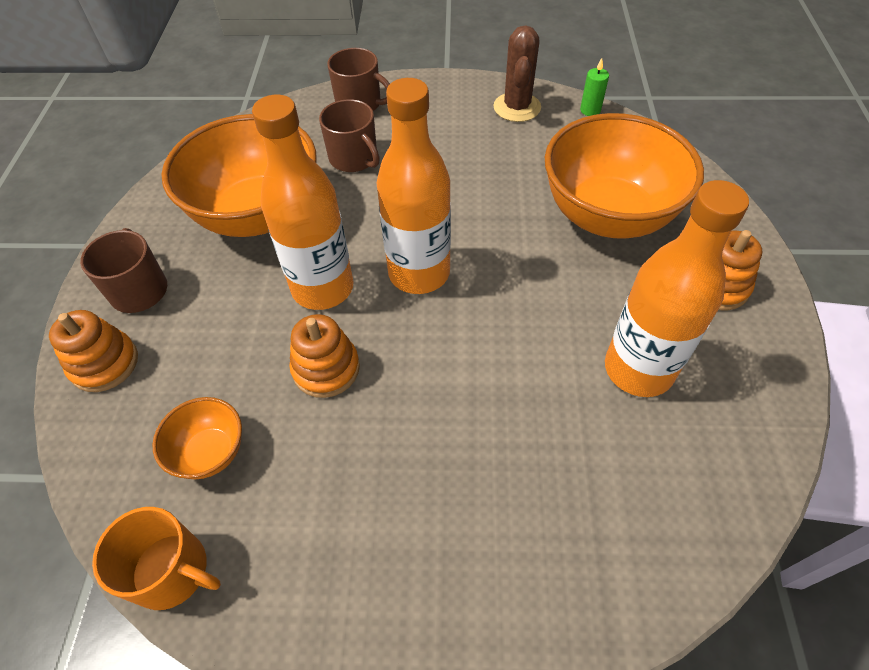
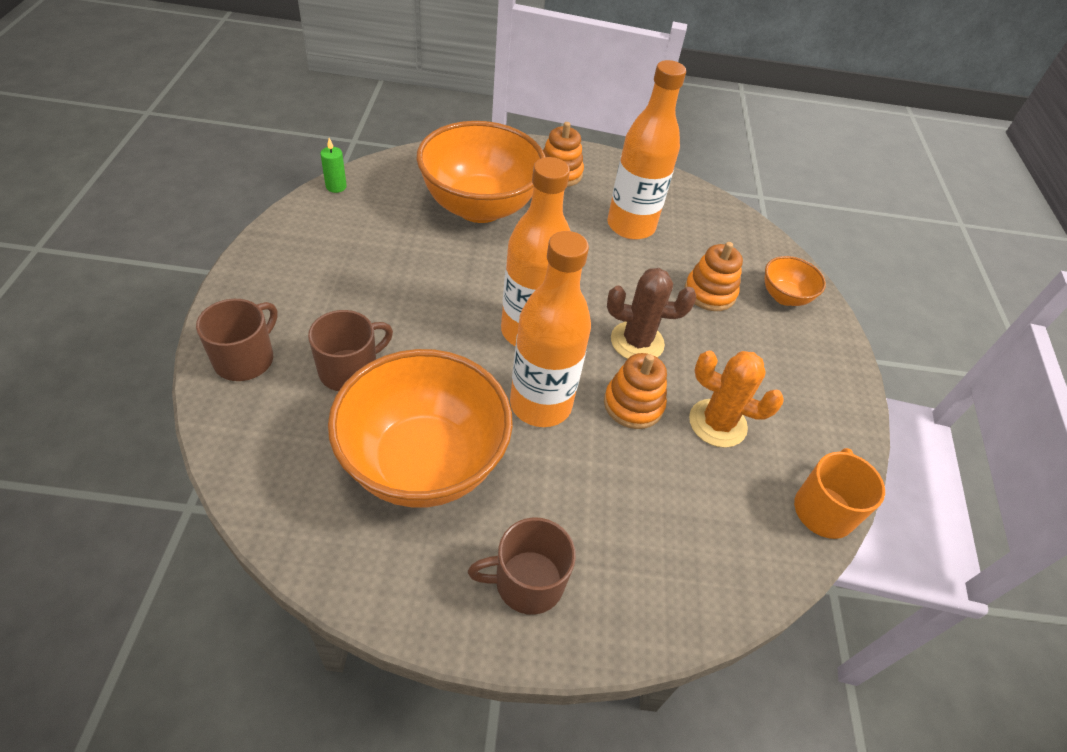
camera: 95 degrees left, 5 degrees down
(104, 363) = (630, 603): orange stacking toy -> orange stacking toy (709, 293)
(210, 452) = (721, 490): orange bowl -> orange bowl (784, 297)
(301, 456) = (717, 423): none -> orange cactus
(517, 107) = (310, 232): brown cactus -> brown cactus (637, 342)

